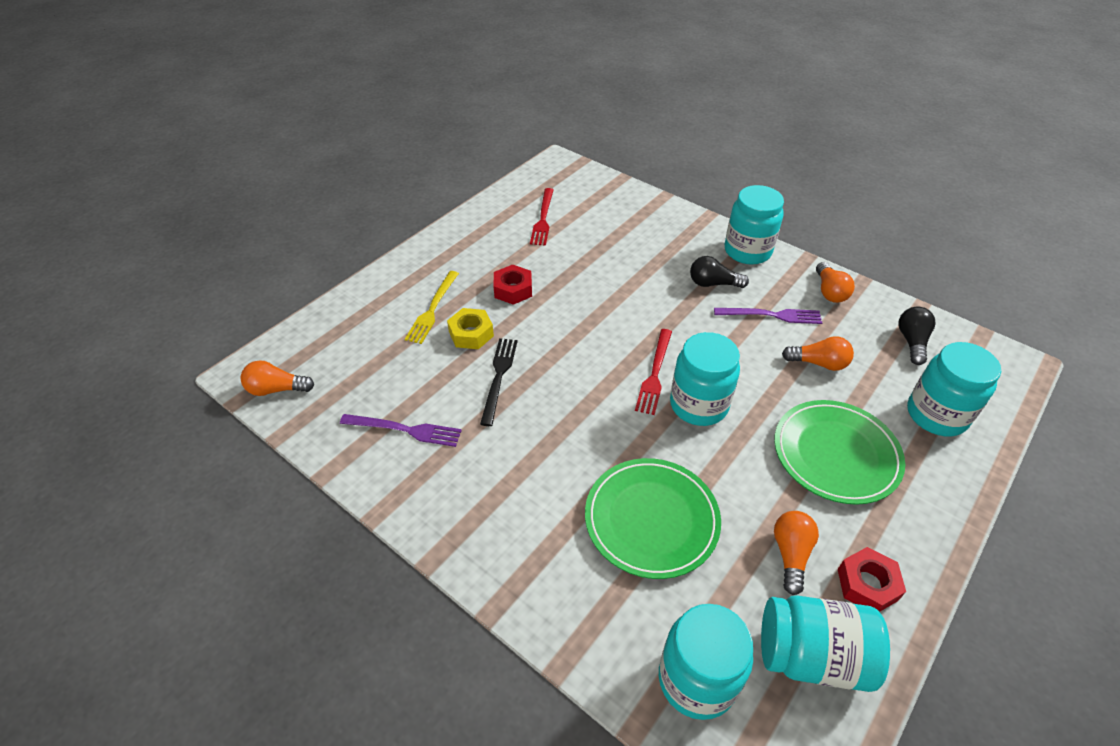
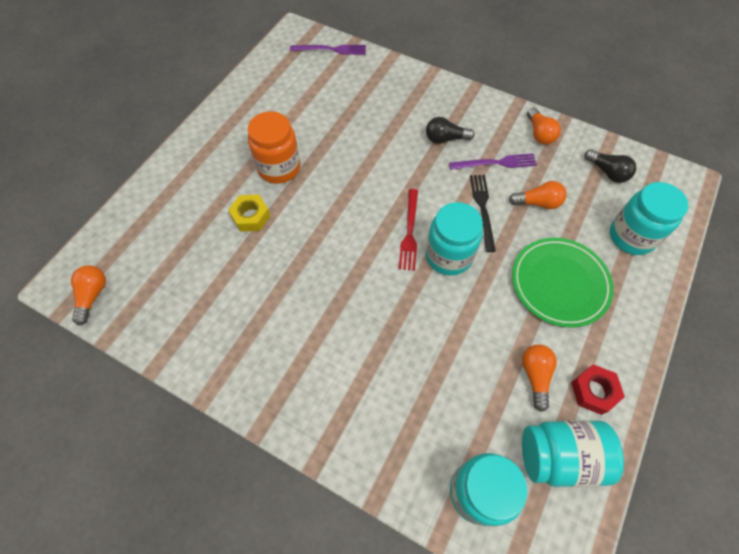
camera: 10 degrees left, 15 degrees up
(276, 389) = (93, 296): orange light bulb -> orange light bulb turned 105 degrees clockwise
(405, 430) = (212, 317): purple fork -> purple fork (331, 50)
(432, 309) = (213, 197): yellow fork -> none
(499, 377) = (282, 254): black fork -> black fork (483, 209)
(513, 290) = (279, 168): red nut -> orange jar
(543, 219) = (292, 92): red fork -> none
(651, 519) = (426, 364): green plate -> none
(747, 251) = (469, 103): turquoise jar -> none
(911, 342) = (607, 172): black light bulb -> black light bulb turned 135 degrees clockwise

